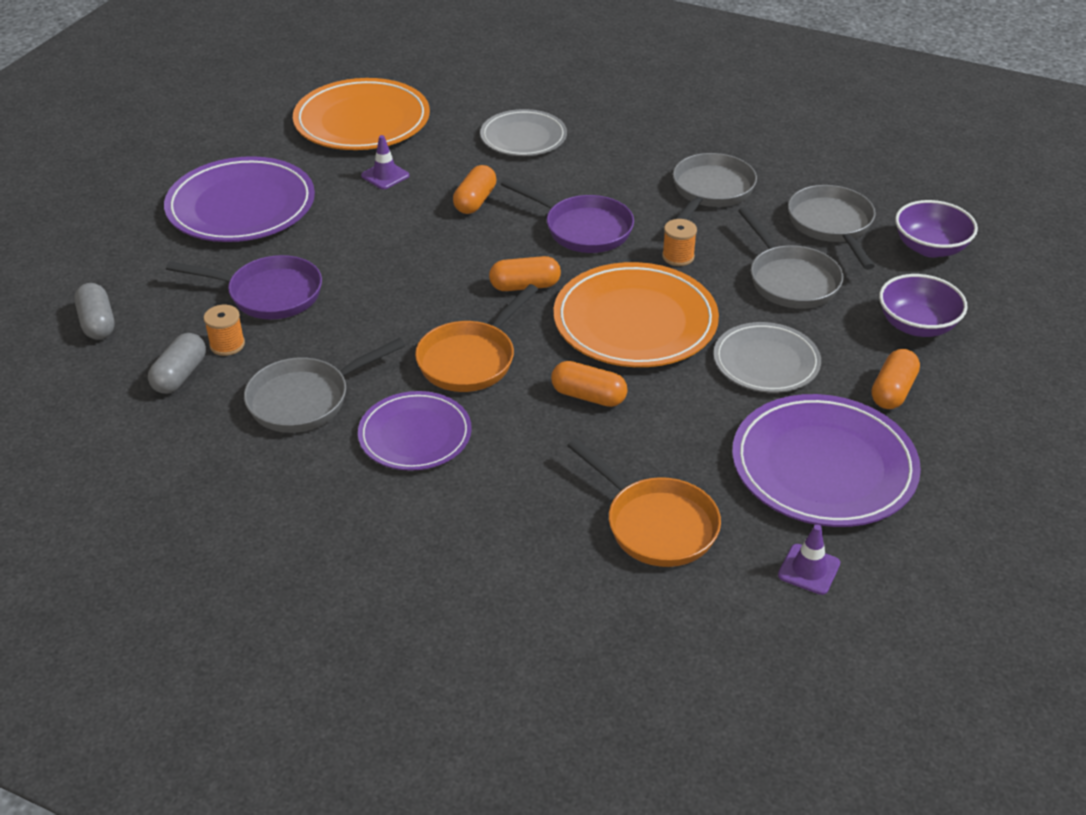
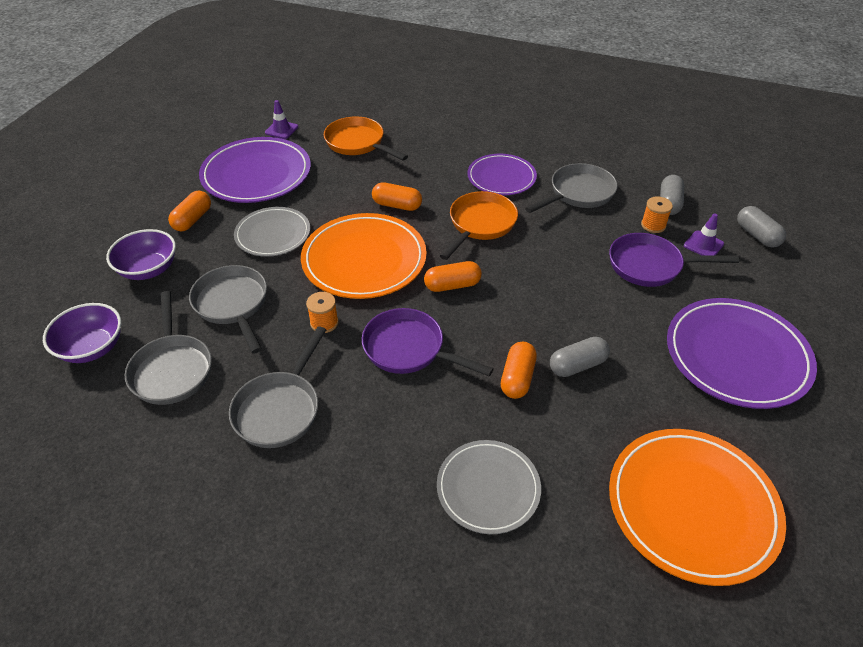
camera: 175 degrees right, 5 degrees up
(385, 176) = (620, 409): purple traffic cone -> purple traffic cone (703, 245)
(410, 207) = (577, 365): none -> grey capsule

